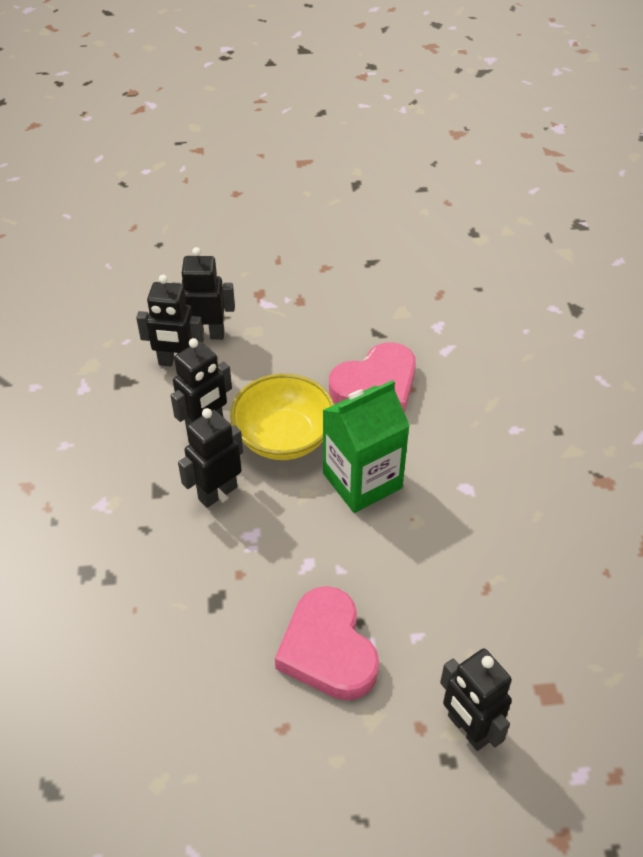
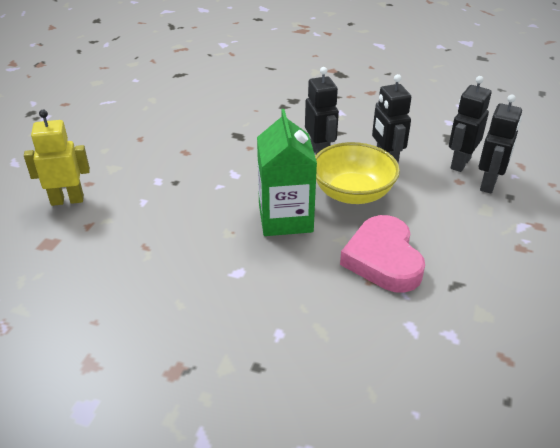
camera: 115 degrees right, 10 degrees down
(328, 649) = (169, 165): pink heart -> none
(468, 729) = (67, 200): black robot -> yellow robot

